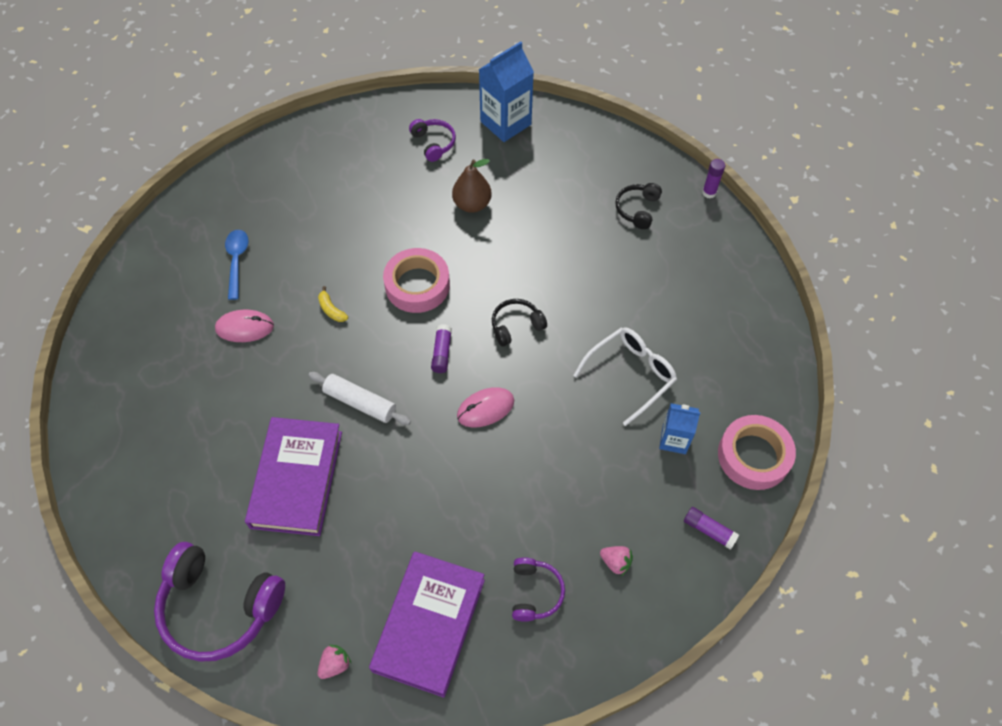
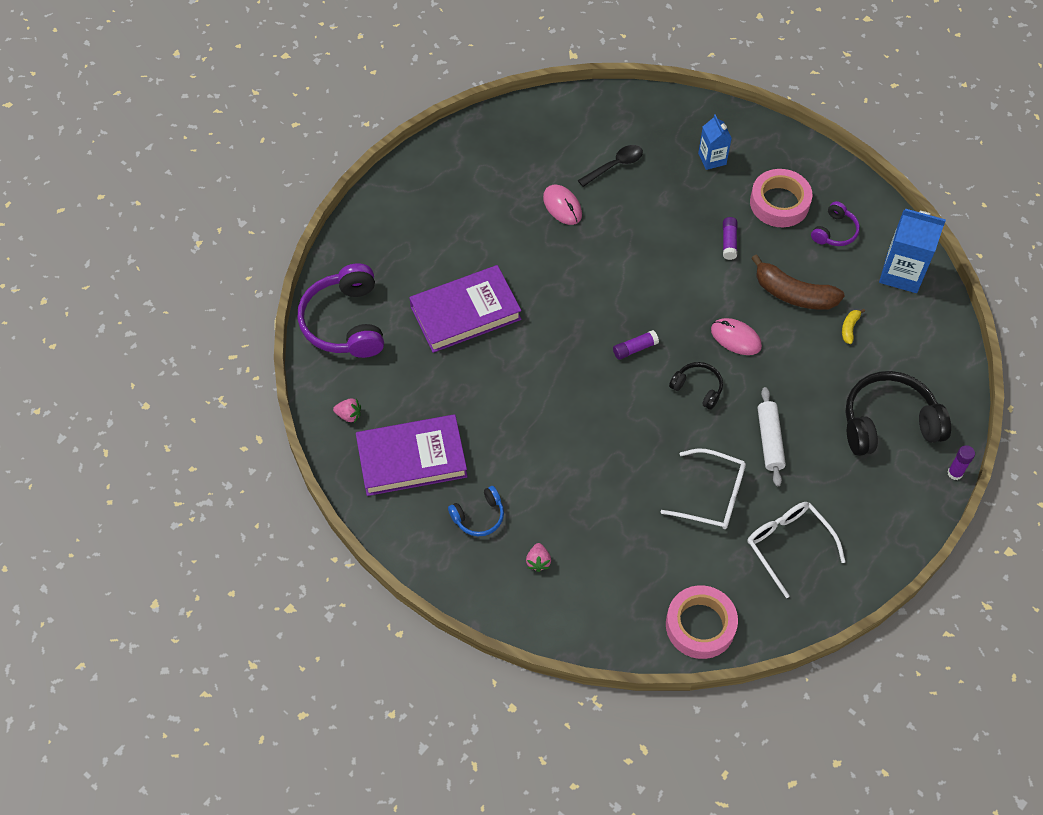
camera: 60 degrees right, 0 degrees up
(237, 261) = (615, 165): blue spoon -> black spoon
(331, 309) = (618, 252): yellow banana -> yellow banana (849, 328)
(360, 403) = (553, 317): white rolling pin -> white rolling pin (769, 440)
(417, 285) = (684, 298): pink tape -> pink tape (779, 203)
(472, 204) = (793, 294): brown pear -> brown banana
(485, 408) = (607, 405): pink mouse -> pink mouse (736, 338)
(535, 592) = (479, 516): purple headphones -> blue headphones
(637, 209) = (888, 423): black headphones -> black headphones, size x1.93
(674, 440) = (673, 556): blue carton -> blue carton (712, 159)
(709, 530) = (609, 618): purple glue stick -> purple glue stick (729, 242)
(711, 344) = (788, 545): none -> white glasses

